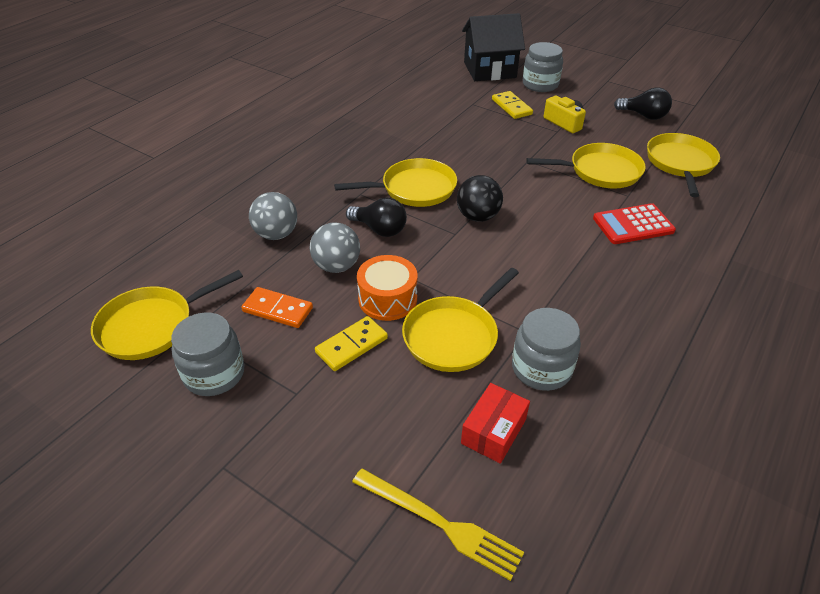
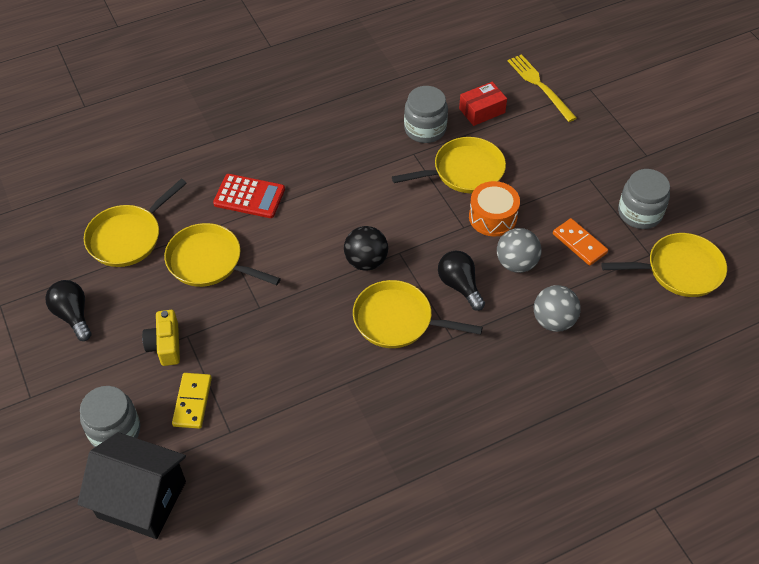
camera: 150 degrees left, 10 degrees up
(352, 345) = (538, 193): yellow domino -> none

